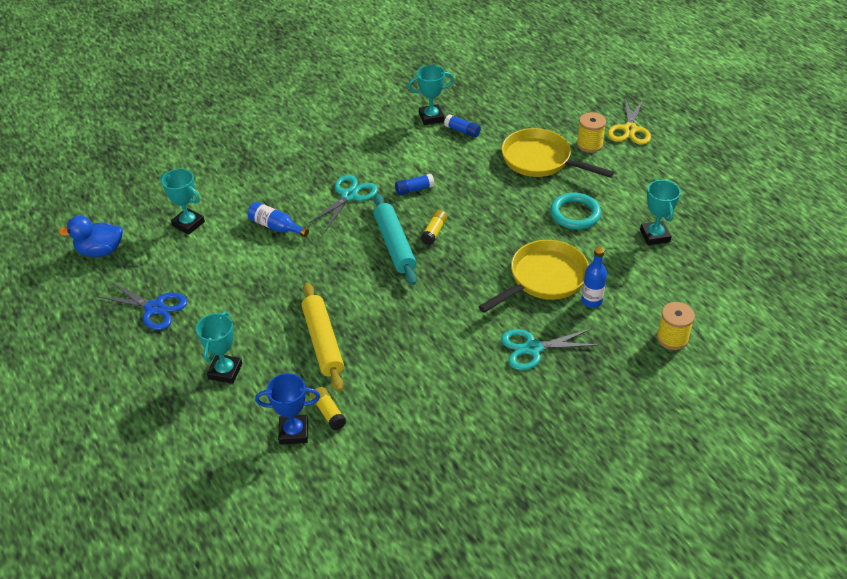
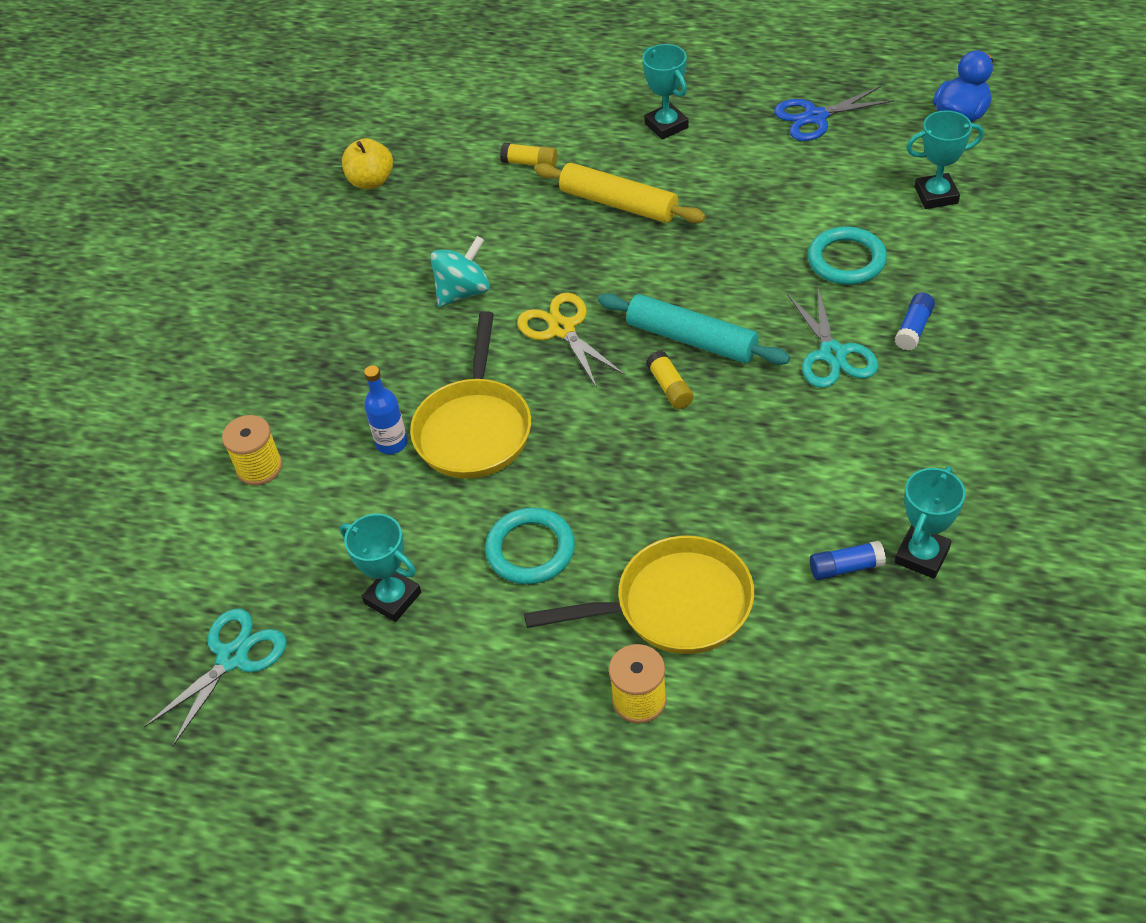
camera: 140 degrees right, 5 degrees up
(276, 227) = (846, 260): blue bottle -> turquoise ring
(293, 432) = (539, 133): blue trophy -> none
(414, 189) = (772, 423): blue glue stick -> blue glue stick (913, 328)
(434, 487) = (371, 181): none -> yellow apple
(468, 355) = (463, 292): none -> turquoise spinning top
(533, 348) = (404, 345): turquoise scissors -> turquoise scissors (232, 658)
(629, 129) = (611, 791): yellow scissors -> yellow scissors (562, 329)

